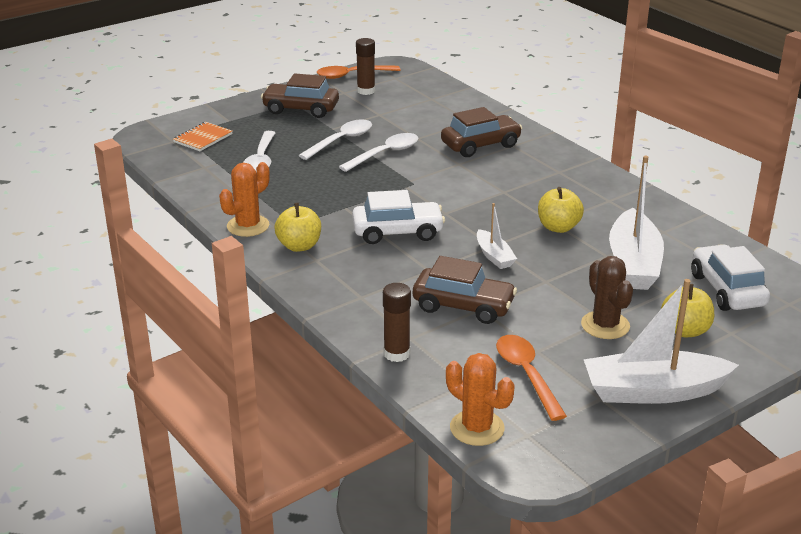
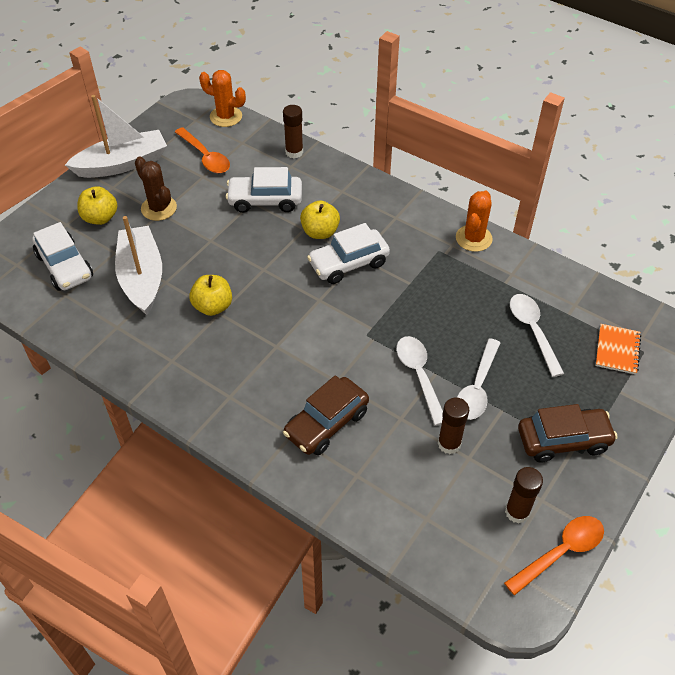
camera: 160 degrees right, 20 degrees up
(299, 246) = (417, 227): yellow apple -> yellow apple (320, 232)
(385, 154) = (419, 376): white spoon -> white spoon turned 135 degrees clockwise
(389, 121) = (449, 444): none -> brown glue stick
(463, 306) = (265, 200): brown car -> white car
(494, 256) = (258, 256): white boat -> none

